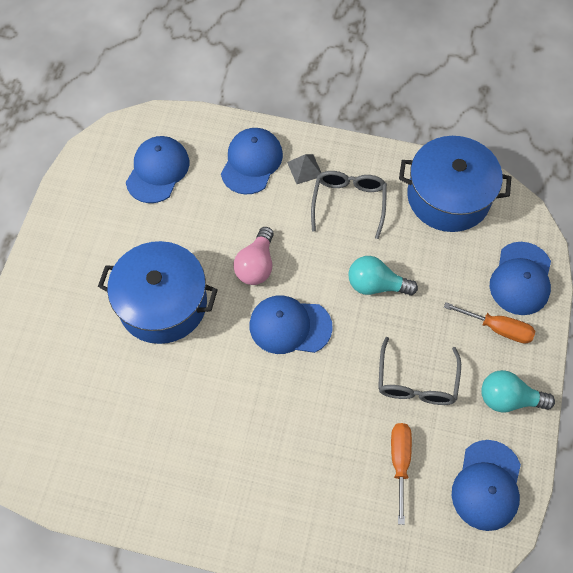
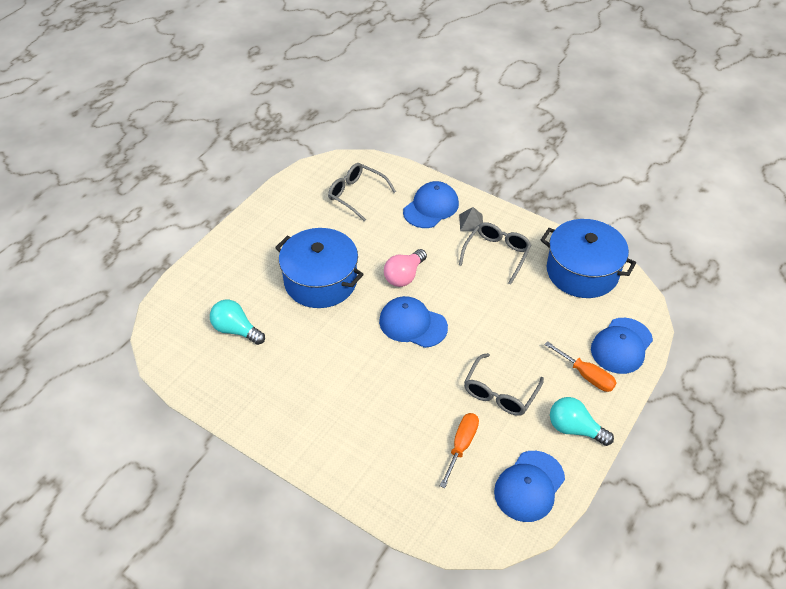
camera: 20 degrees right, 15 degrees down
(157, 171) = (356, 194): blue cap -> grey glasses
(376, 285) = (495, 316): turquoise light bulb -> turquoise light bulb (236, 330)

